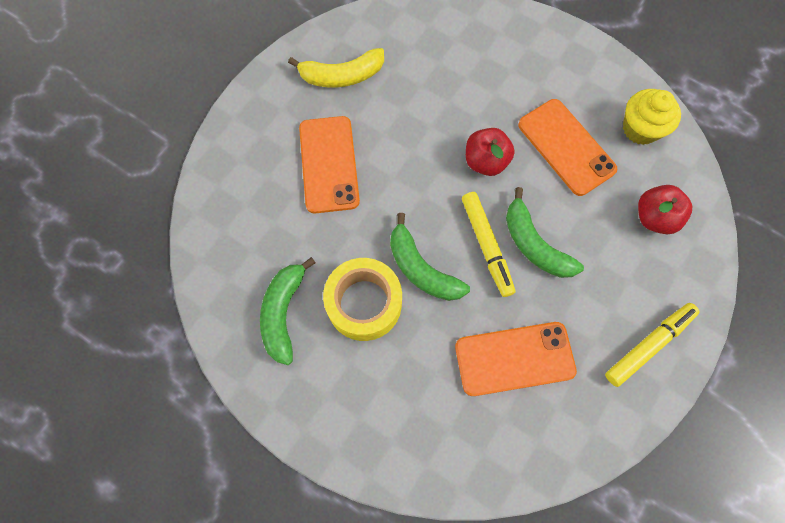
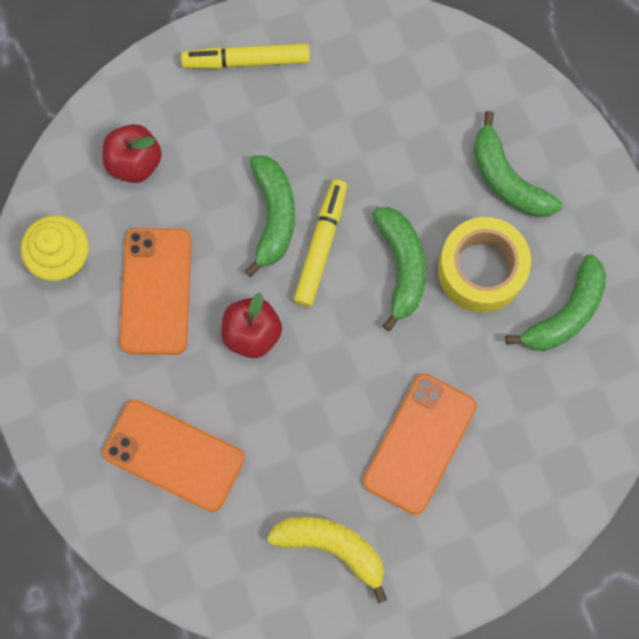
camera: 145 degrees left, 5 degrees up
(390, 387) = (507, 179): none -> green banana
(514, 358) = (376, 129): orange phone -> orange phone (173, 455)

